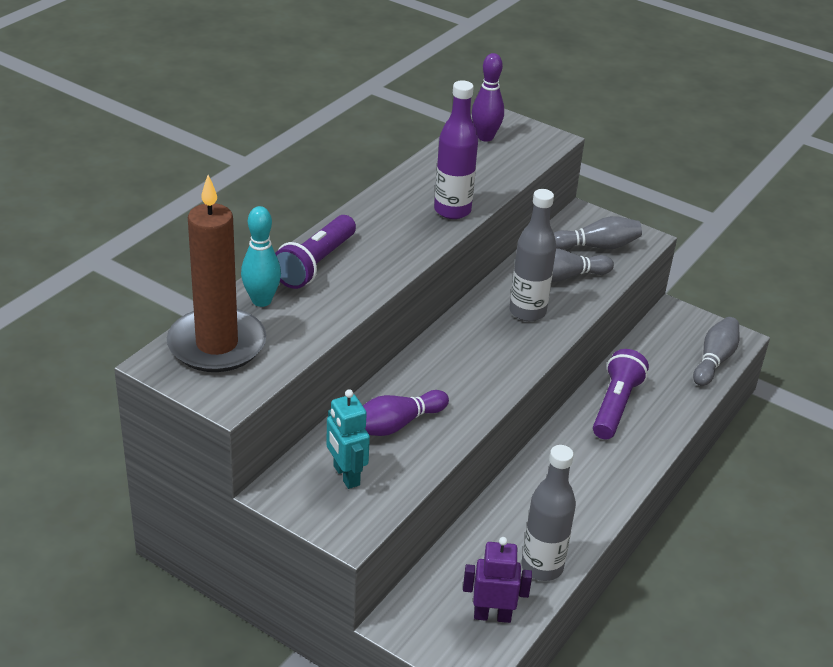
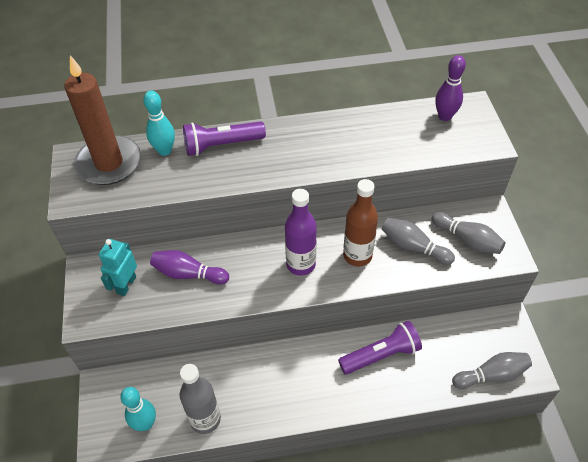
camera: 50 degrees right, 15 degrees up
(452, 210) = (348, 158): purple bottle -> purple bottle (301, 264)
(492, 615) = (145, 424): purple robot -> turquoise bowling pin
(527, 312) = (357, 255): grey bottle -> brown bottle

